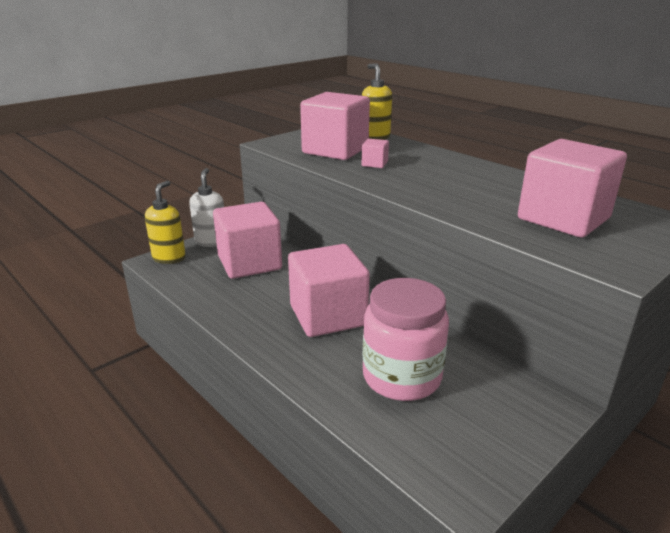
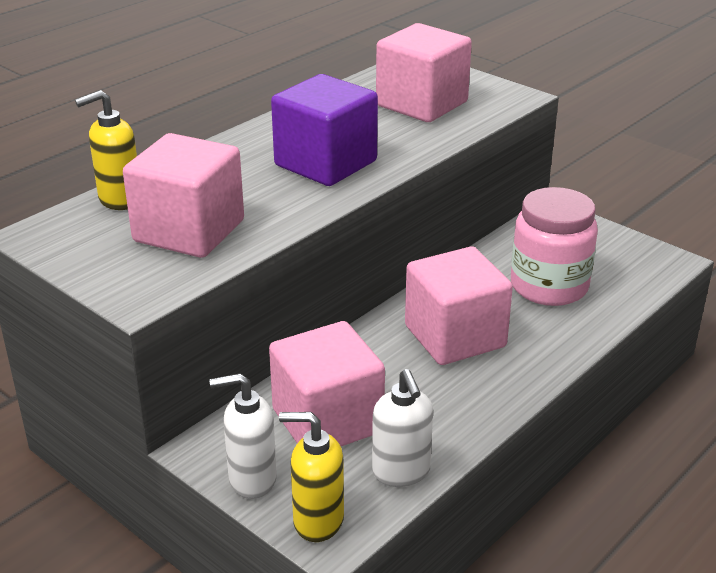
camera: 95 degrees left, 5 degrees up
(191, 284) = (401, 472): none -> white soap dispenser
(374, 164) = (257, 198): pink cube -> none
(428, 181) = (325, 163): none -> purple cube

